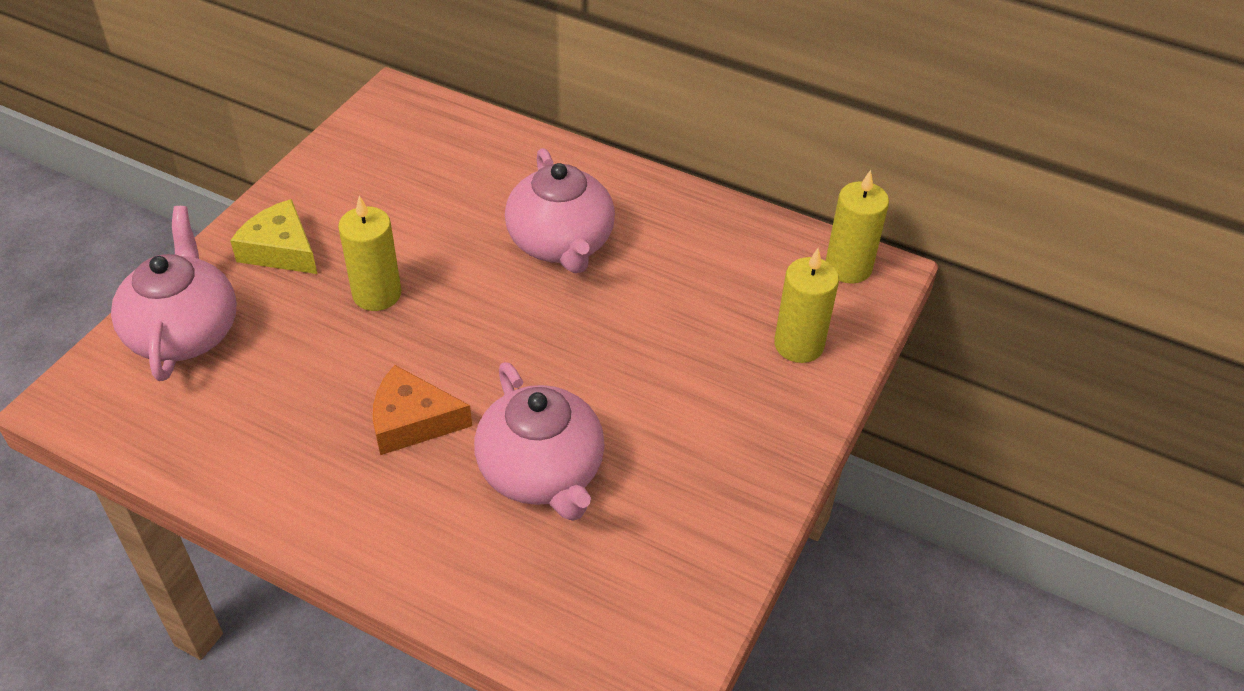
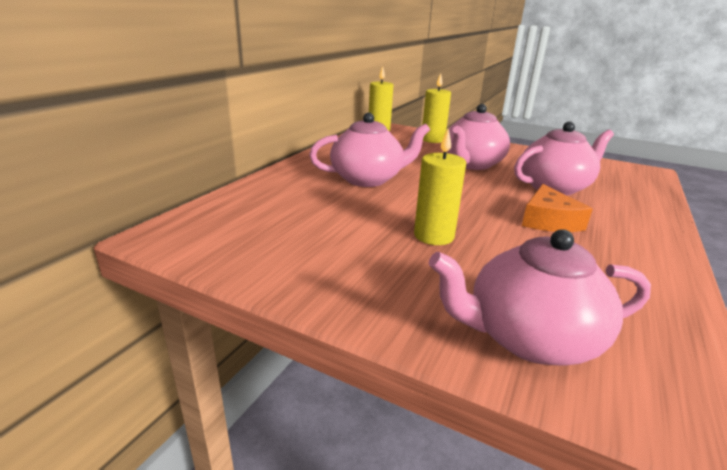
camera: 90 degrees left, 20 degrees down
(280, 250) = (388, 285): yellow cheese -> none
(650, 380) = (471, 164): none -> pink teapot

